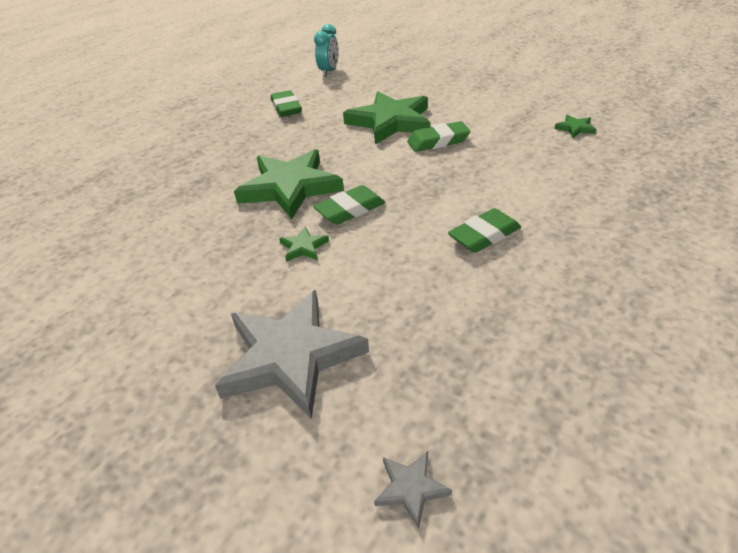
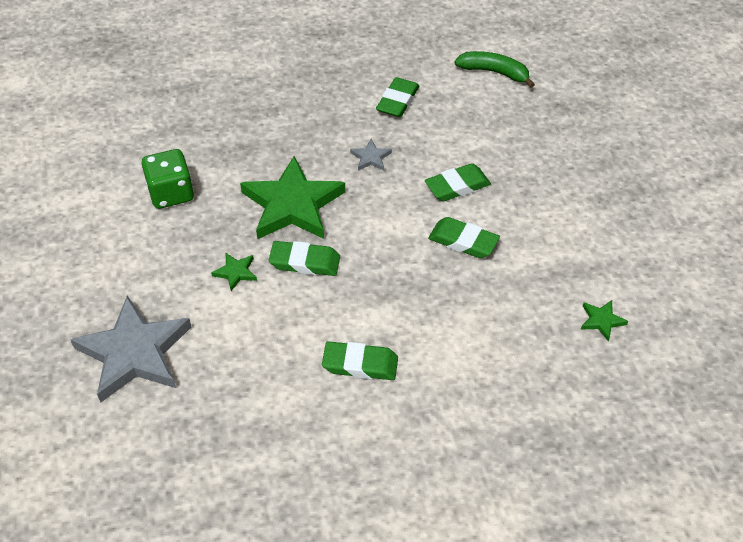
camera: 40 degrees right, 10 degrees up
(172, 236) = (171, 193): none -> green dice
(329, 72) = (494, 72): turquoise clock -> green banana
(390, 122) = (457, 186): green star -> green eraser
(411, 488) = (99, 484): grey star -> grey star (371, 157)

